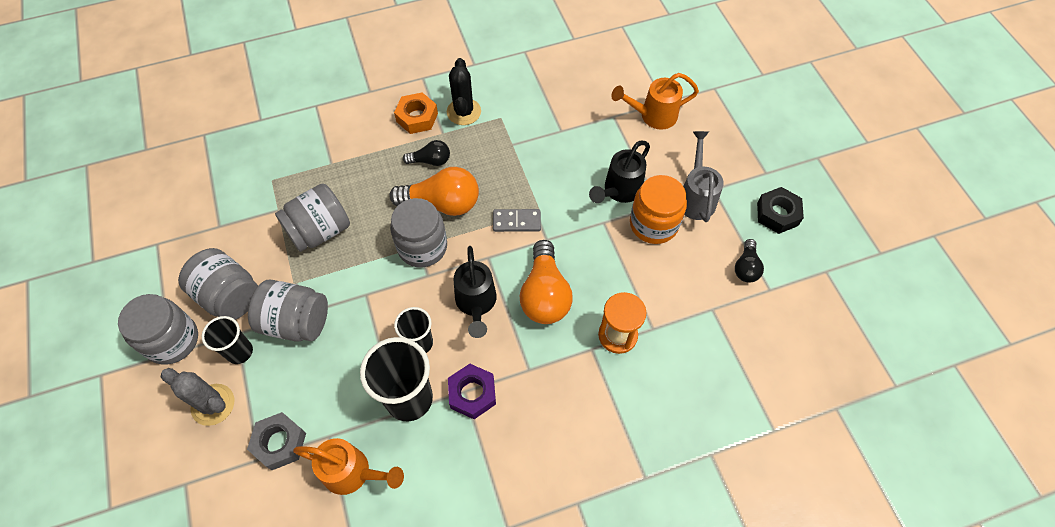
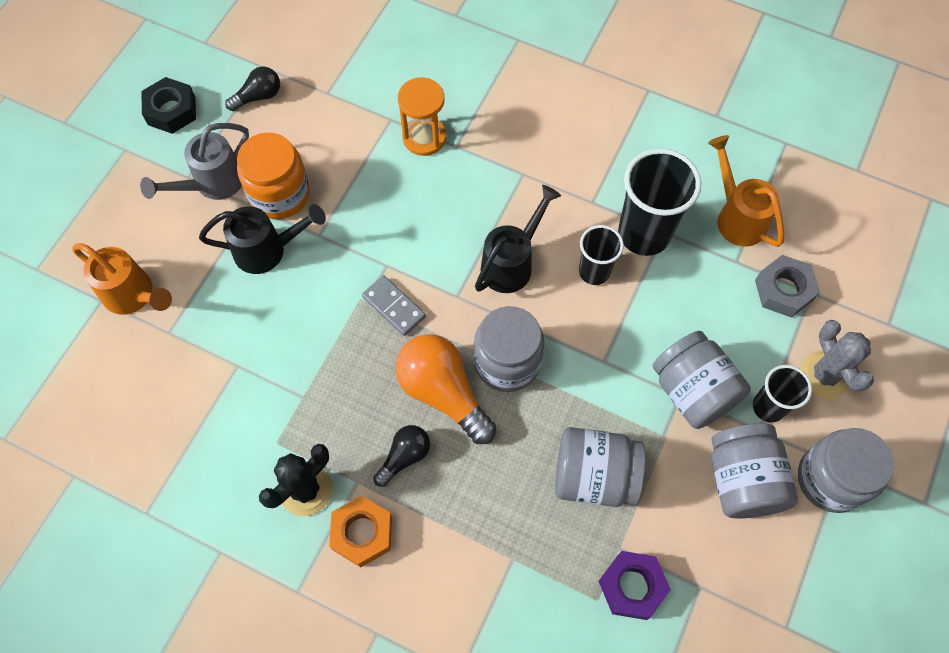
camera: 135 degrees left, 5 degrees up
(430, 161) = (404, 457): black light bulb -> black light bulb turned 90 degrees clockwise
(472, 394) = (588, 194): purple nut -> purple nut (632, 586)
(544, 294) = (444, 219): orange light bulb -> none

